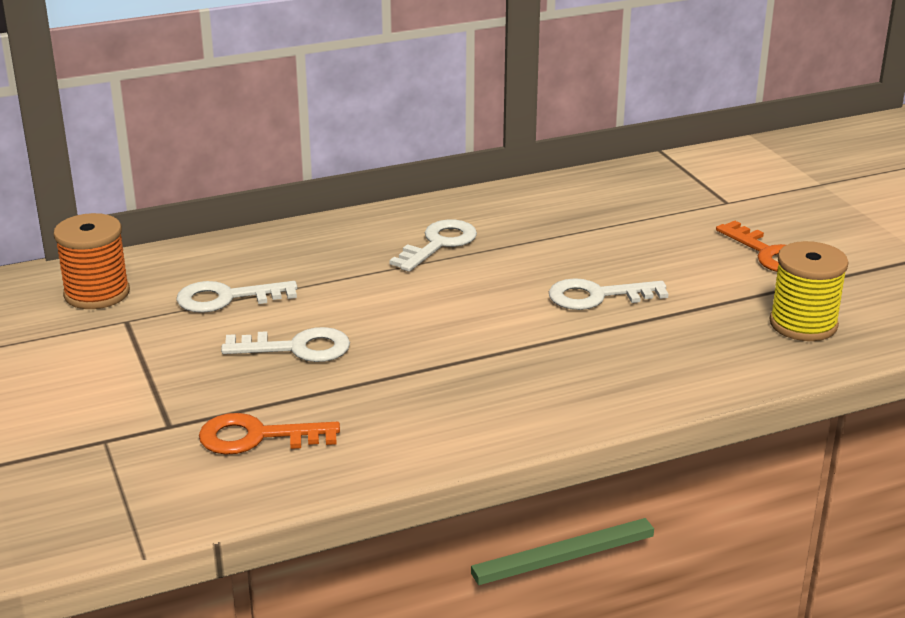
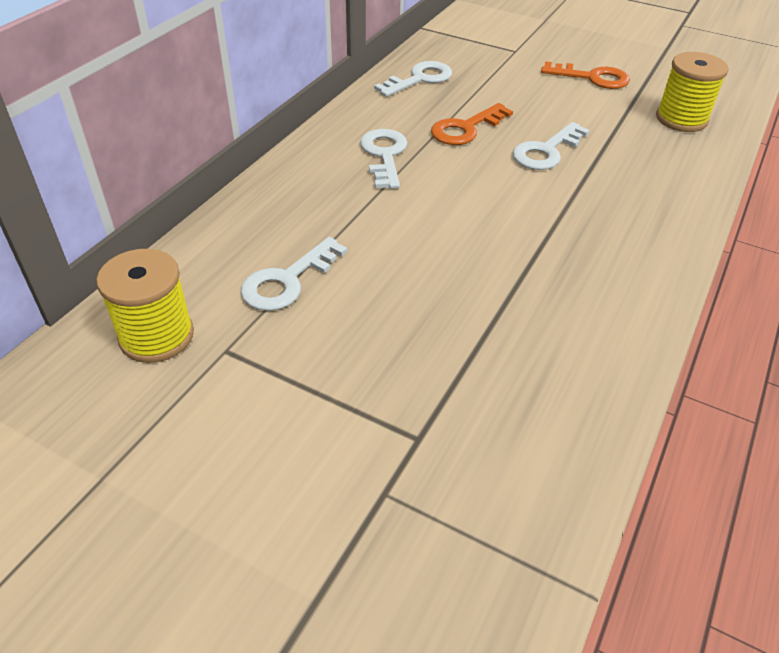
camera: 40 degrees left, 15 degrees up
(97, 293) = (156, 336): orange spool -> yellow spool
(257, 437) = (505, 403): orange key -> orange key (466, 128)
(297, 348) = (412, 299): white key -> white key (419, 79)

